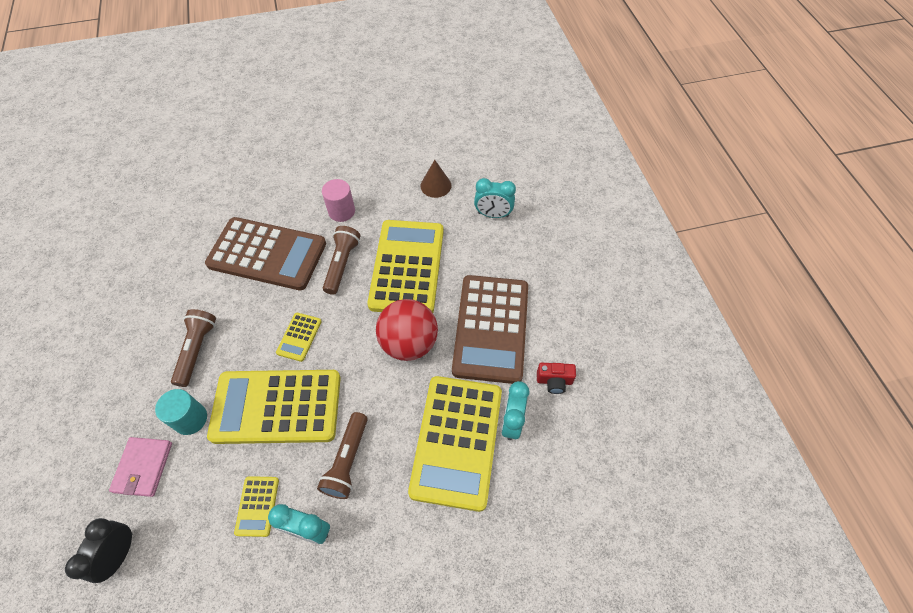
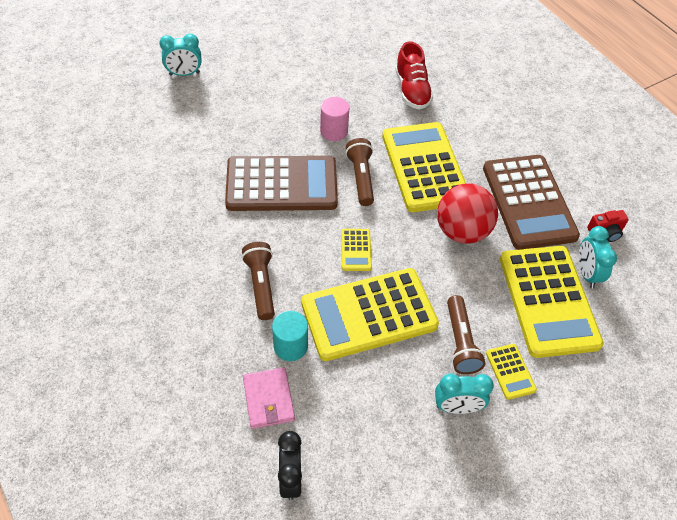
camera: 20 degrees left, 5 degrees down
(257, 506) = (399, 401): yellow calculator -> yellow calculator (510, 371)
(435, 185) = (412, 90): brown cone -> red shoe
(493, 214) = (479, 106): turquoise clock -> turquoise clock (184, 74)

